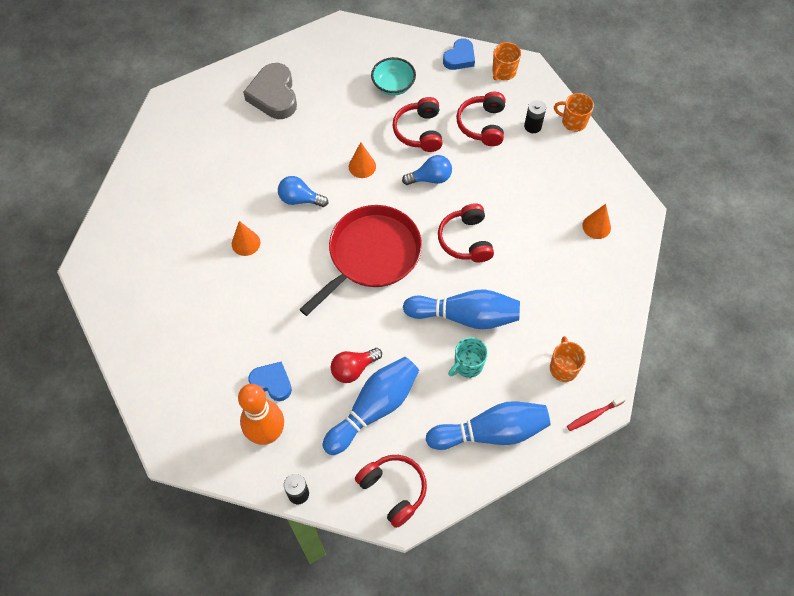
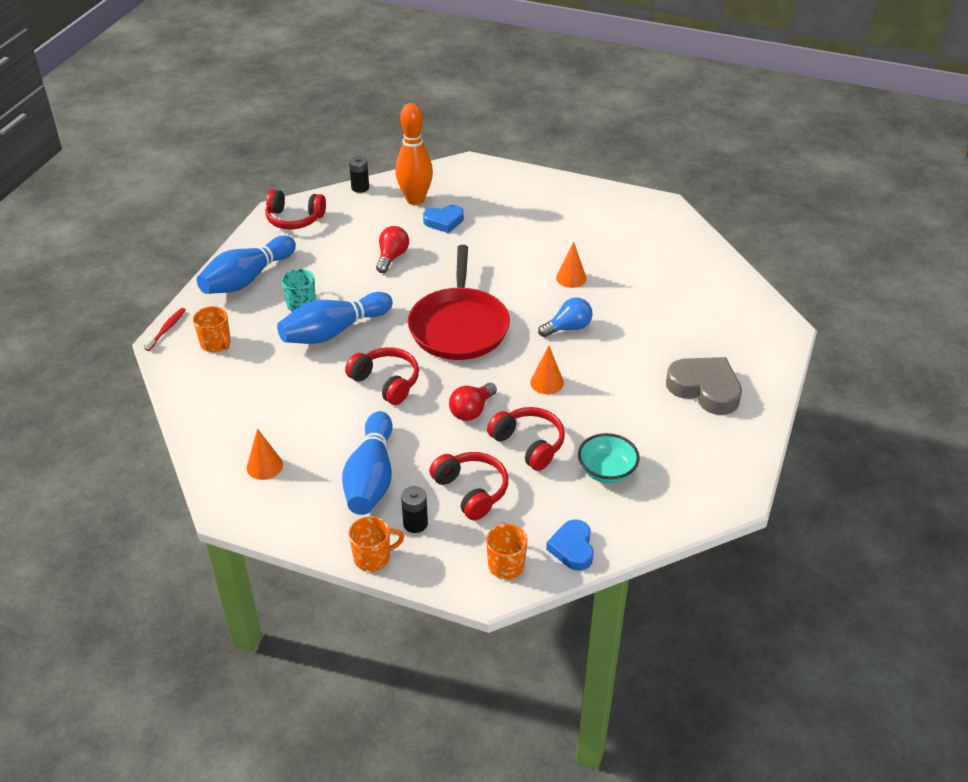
camera: 140 degrees right, 20 degrees down
(374, 408) = (352, 246): blue bowling pin -> blue bowling pin (371, 477)
(430, 178) = (472, 410): blue light bulb -> red light bulb

